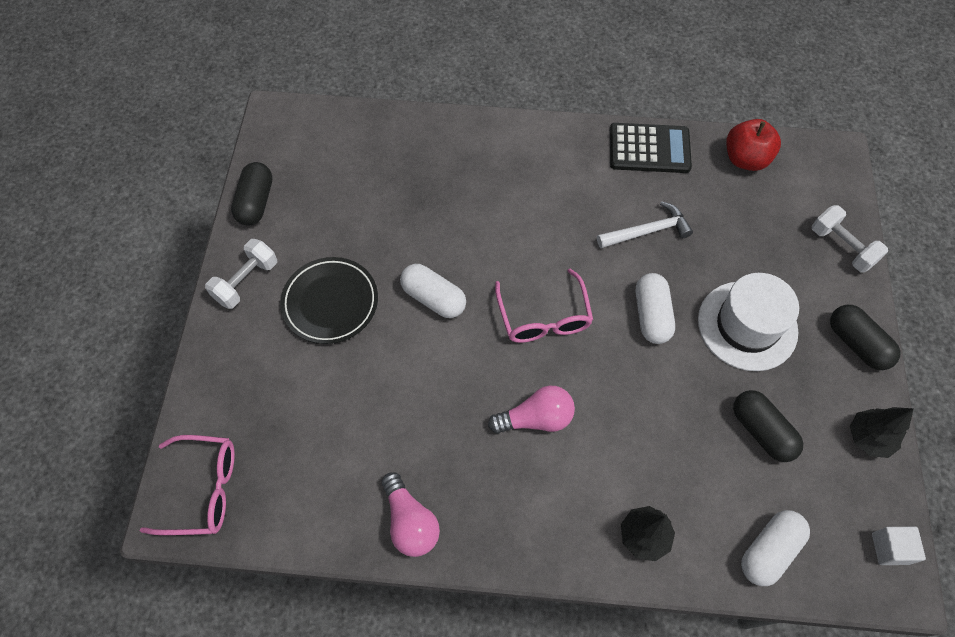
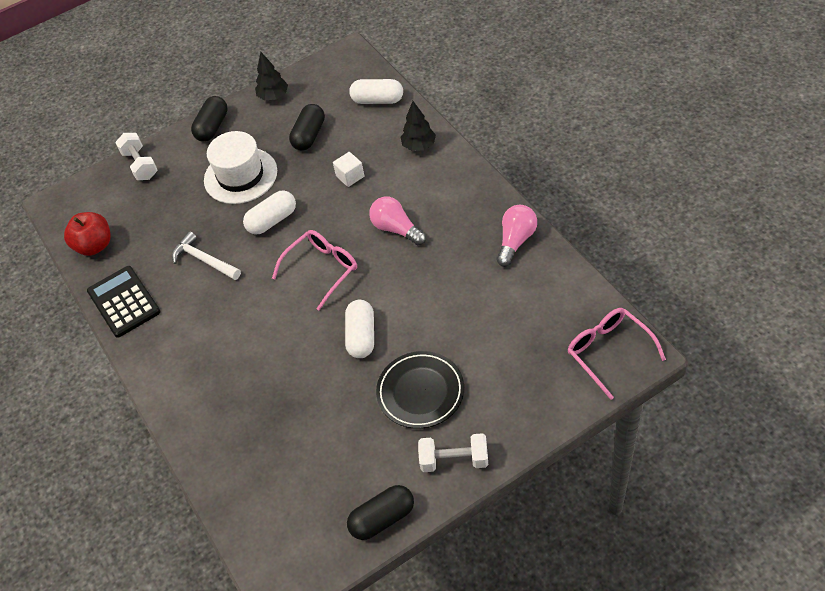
camera: 120 degrees left, 10 degrees down
(841, 247) = (140, 165): white dumbbell -> white dumbbell turned 45 degrees counterclockwise
(890, 548) = (332, 63): white cube -> white cube (350, 176)

